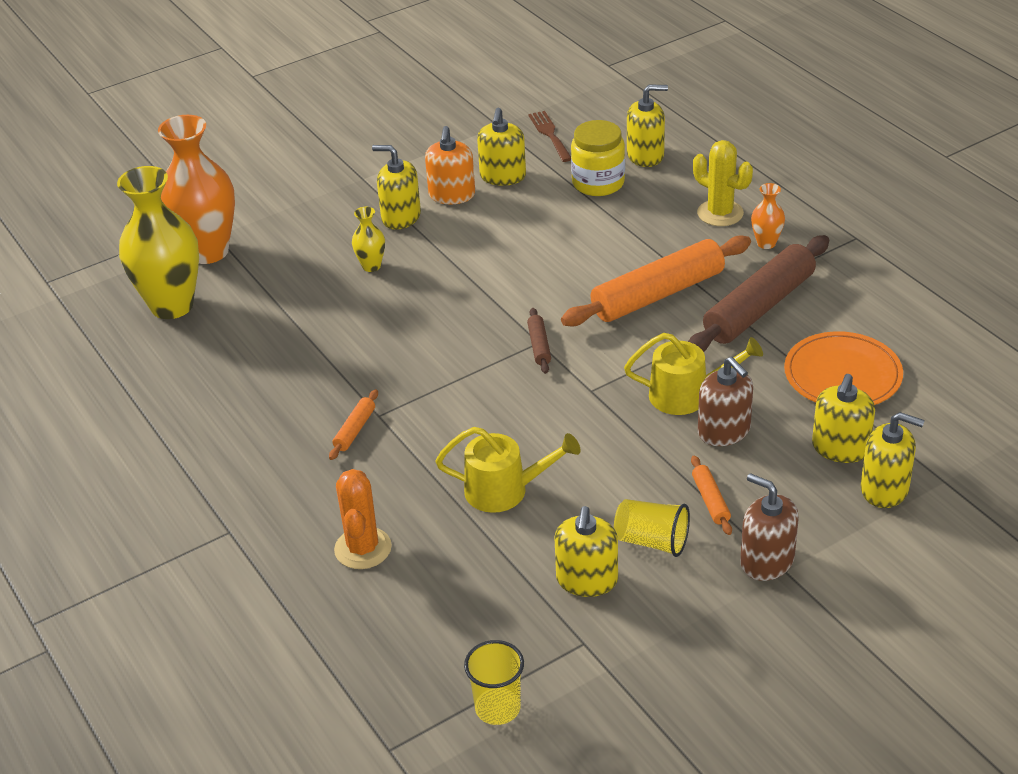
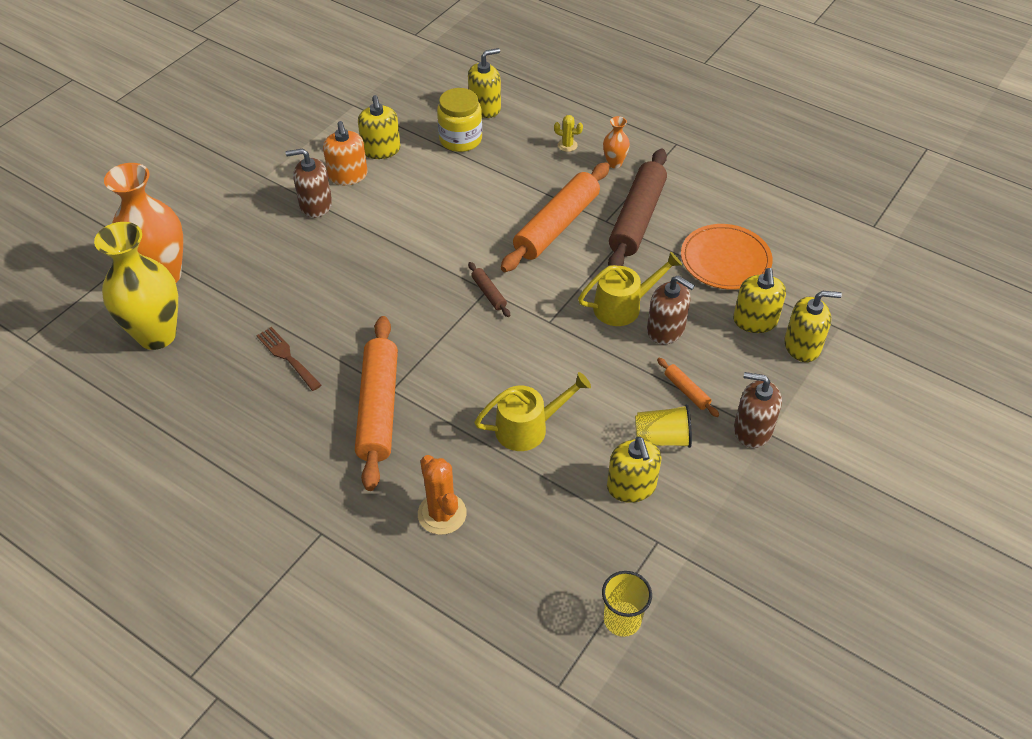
camera: 25 degrees left, 10 degrees up
(355, 430) = (379, 408): orange rolling pin -> orange rolling pin, size x2.34
(371, 266) = (314, 255): yellow vase -> none
(401, 217) = (315, 205): yellow soap dispenser -> brown soap dispenser
(549, 134) = (399, 104): brown fork -> brown fork (287, 356)
(720, 213) = (567, 145): yellow cactus -> yellow cactus, size x0.54

